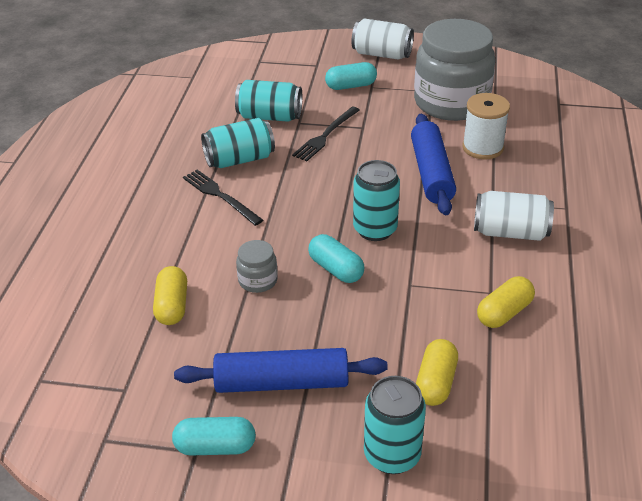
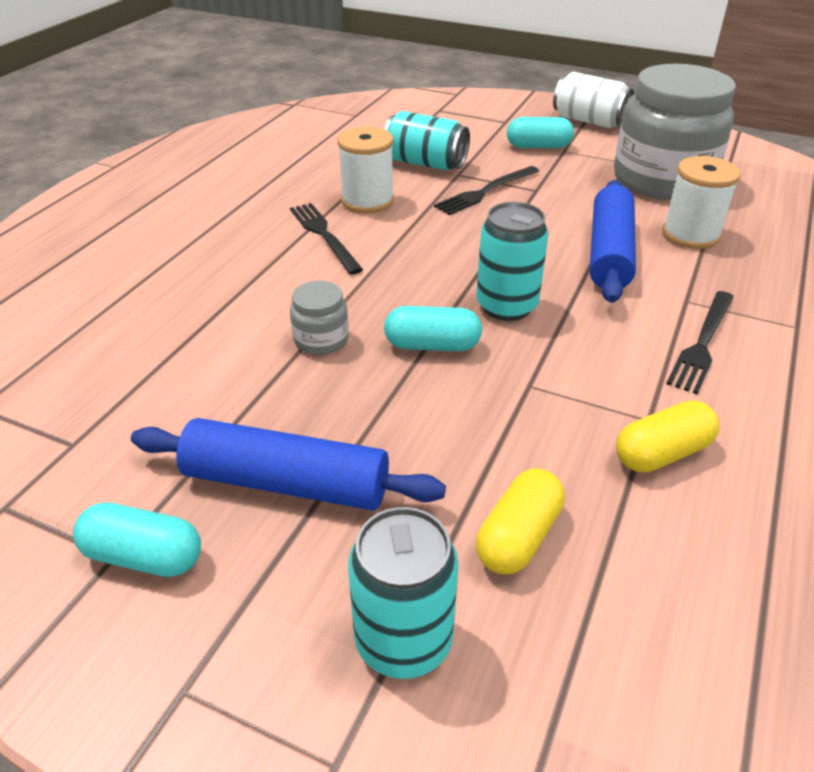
camera: 15 degrees right, 0 degrees up
(172, 306) = (195, 350): yellow capsule -> none
(239, 159) = (367, 201): turquoise can -> white spool
(336, 269) = (432, 345): turquoise capsule -> turquoise capsule turned 60 degrees counterclockwise
(510, 232) = (702, 343): white can -> black fork

